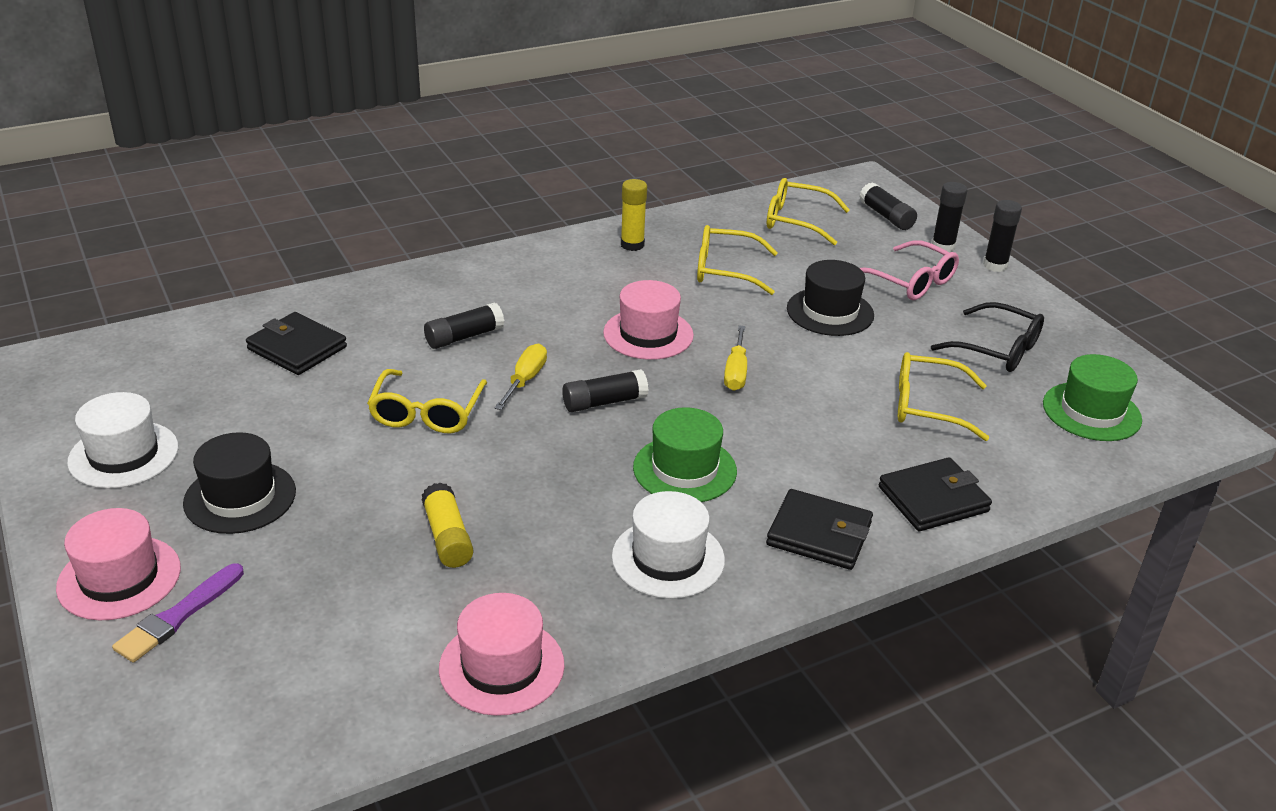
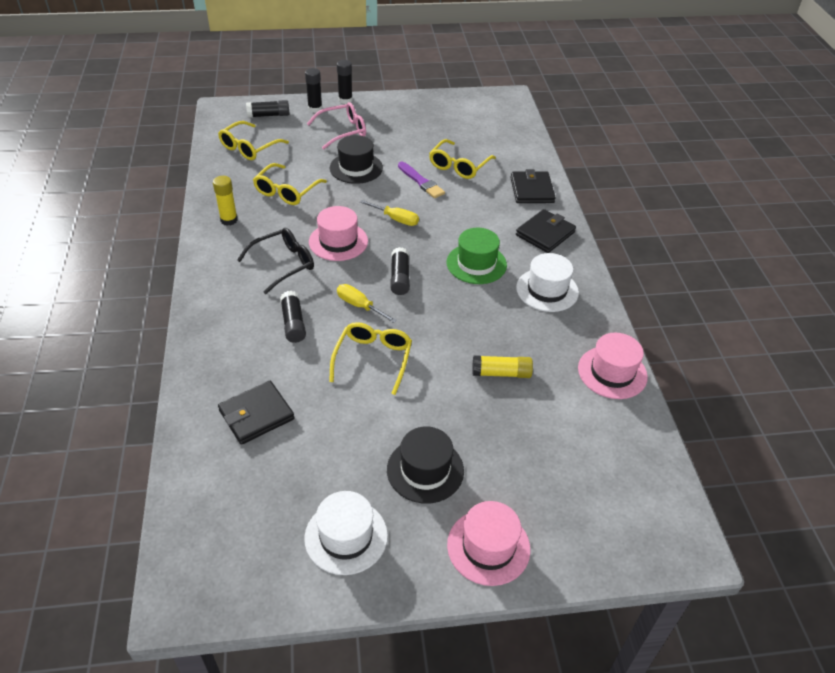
camera: 70 degrees left, 10 degrees up
(178, 616) = (535, 515): purple brush -> purple brush (421, 182)
(426, 413) = (373, 359): yellow glasses -> yellow glasses turned 105 degrees counterclockwise
(997, 349) = (422, 128): black glasses -> black glasses (284, 264)
(1091, 412) = (485, 121): green hat -> none

